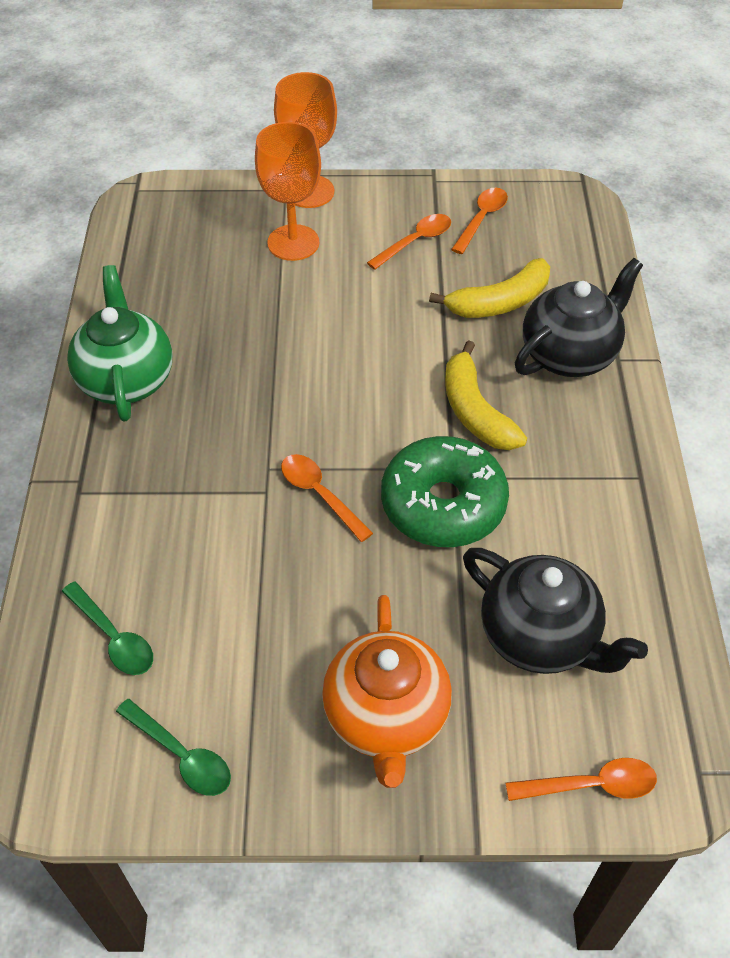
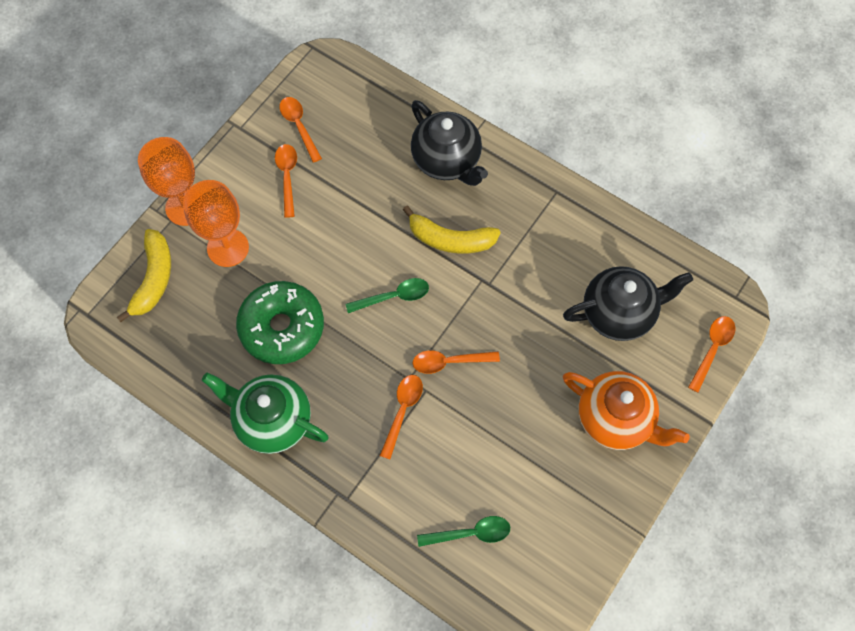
camera: 55 degrees left, 15 degrees up
(181, 755) = (570, 537): green spoon -> green spoon (393, 297)
(222, 484) = (402, 411): none -> orange spoon
(443, 504) = (503, 302): green donut -> green donut (282, 327)
(499, 302) = (377, 167): yellow banana -> yellow banana (154, 279)
(570, 354) = (447, 161): black teapot -> black teapot turned 150 degrees clockwise

